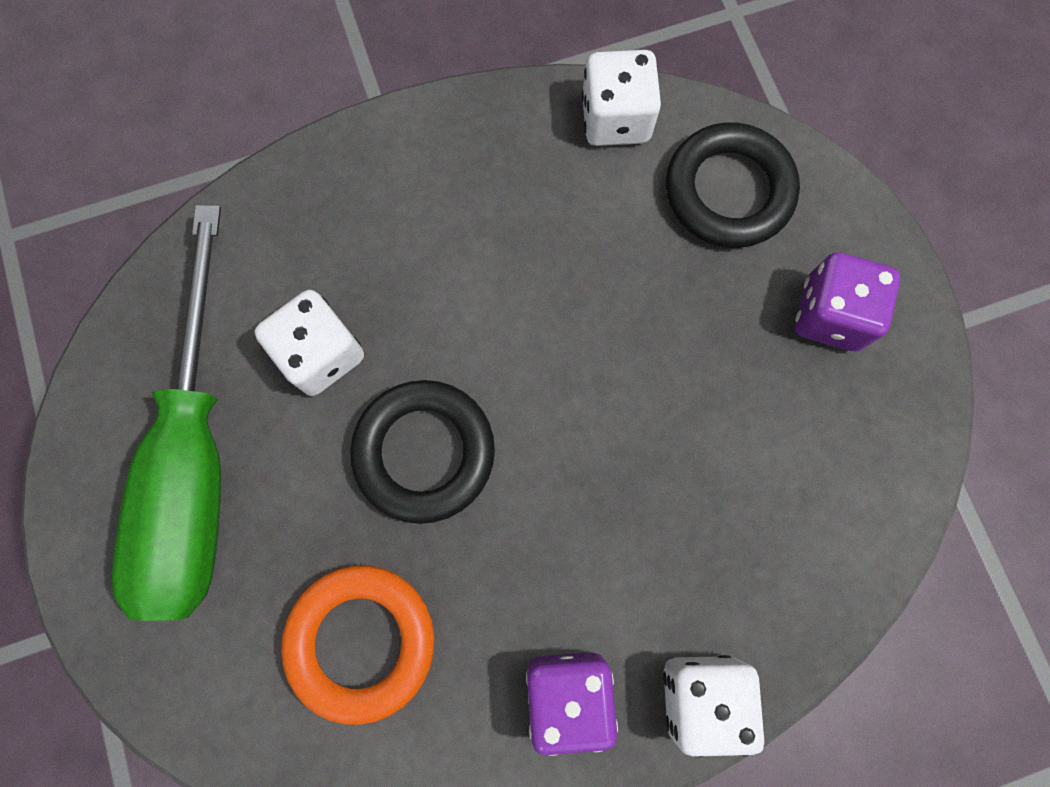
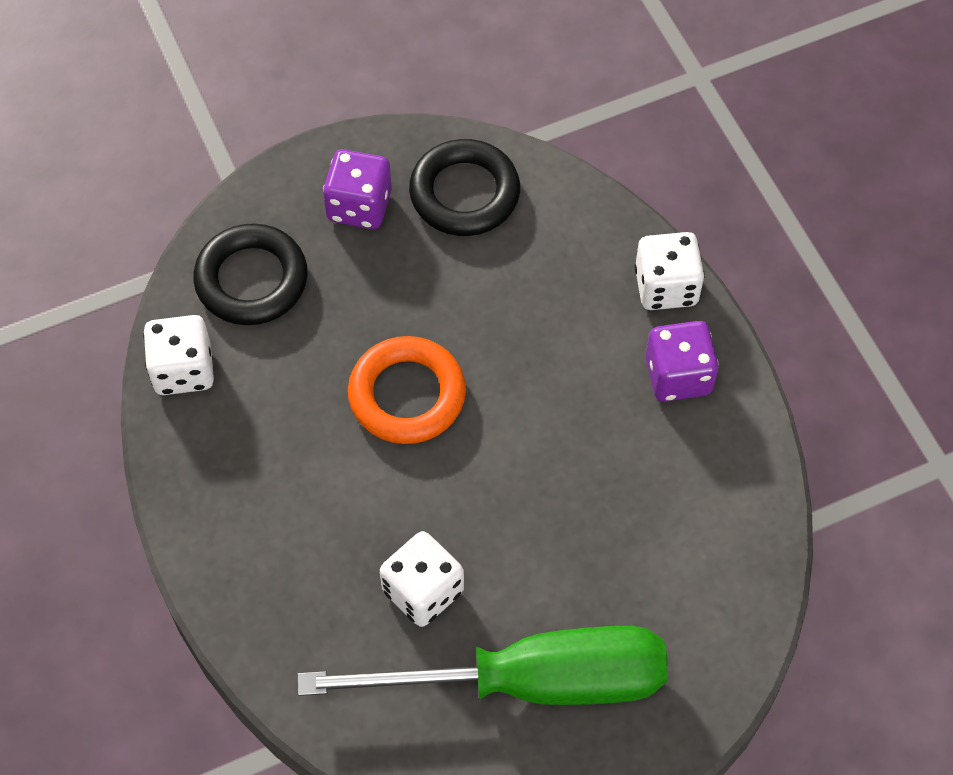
camera: 95 degrees left, 15 degrees down
(361, 641) = (661, 527): orange ring -> orange ring (407, 395)
(424, 452) = (502, 497): black ring -> black ring (464, 193)

